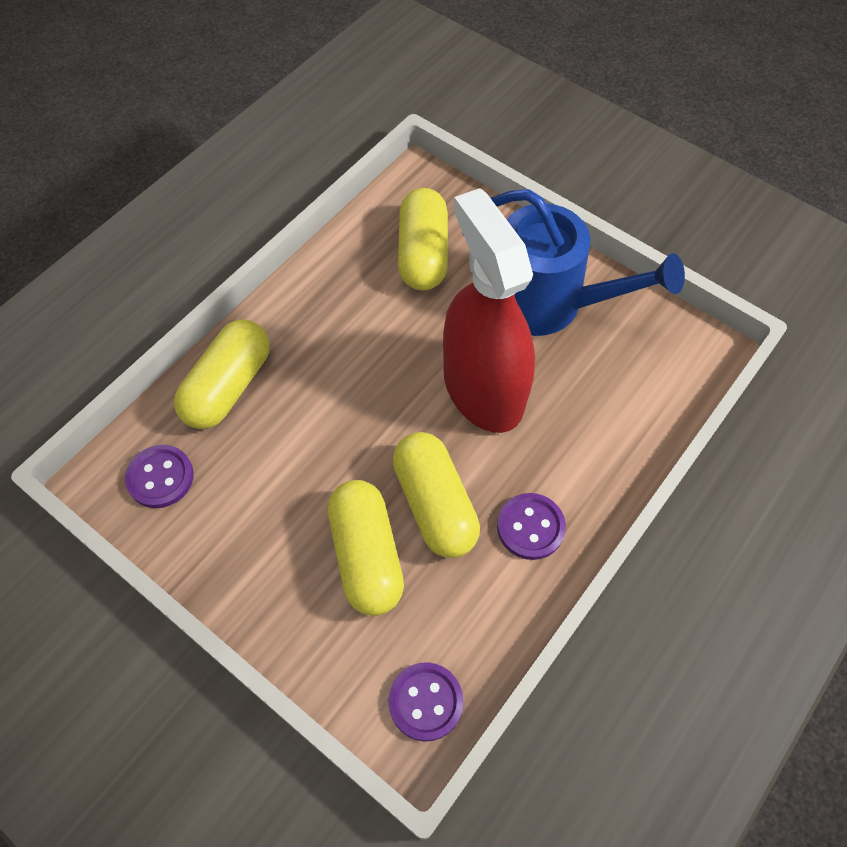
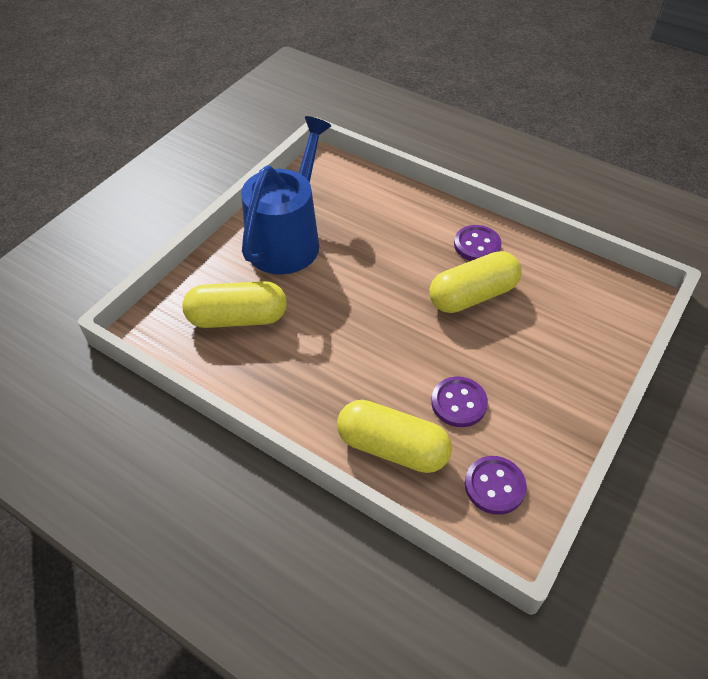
camera: 95 degrees left, 10 degrees down
(366, 555) = (523, 331): yellow capsule -> none
(425, 702) = (612, 291): purple button -> purple button (458, 403)
(483, 389) = (371, 273): red spray bottle -> none

